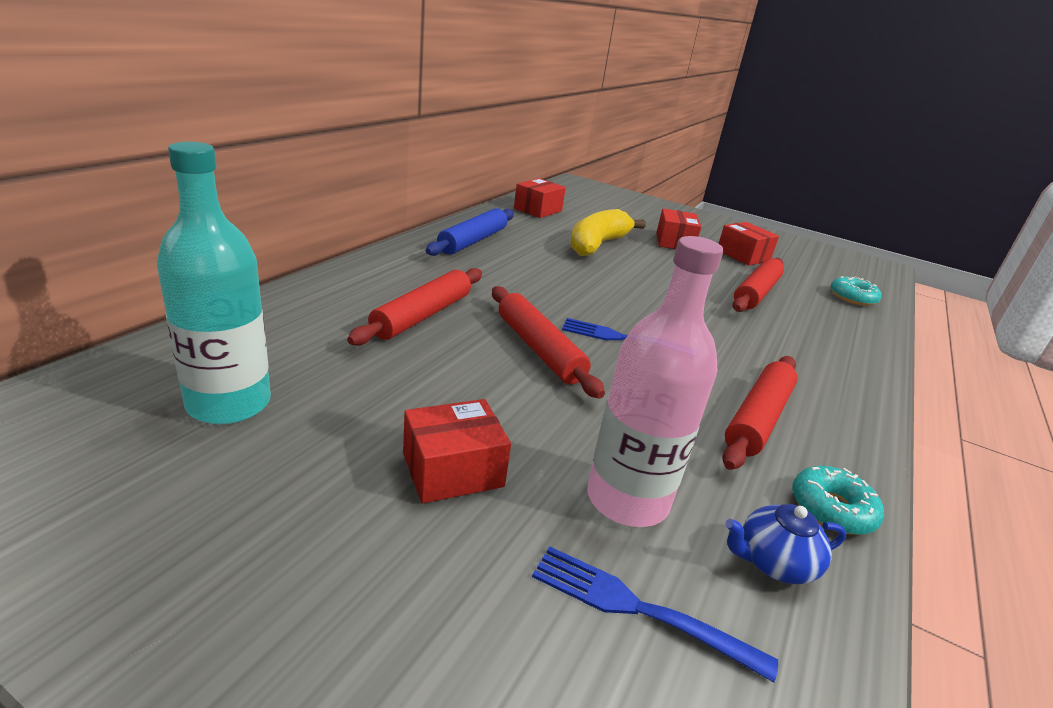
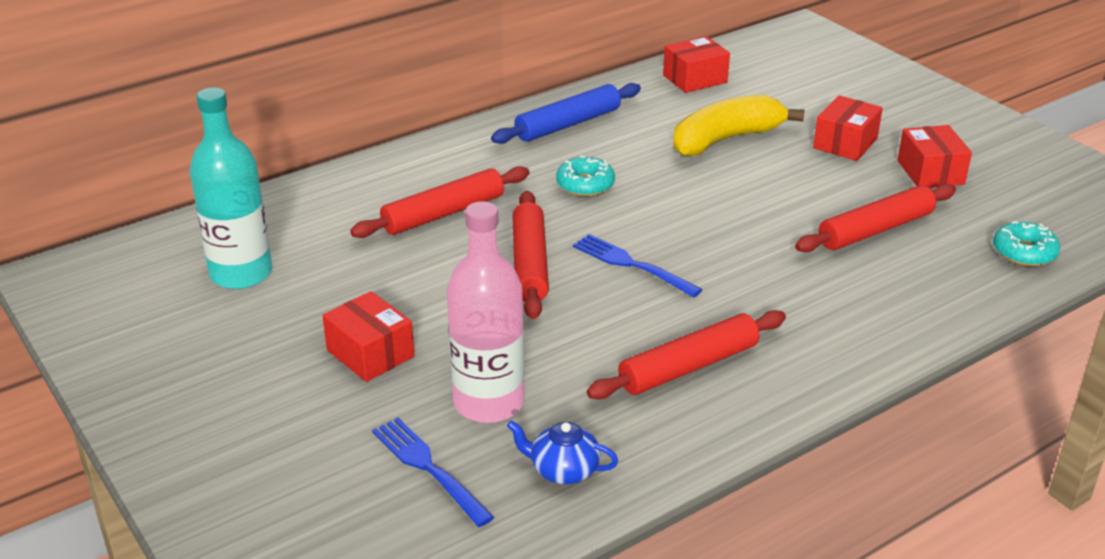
camera: 30 degrees right, 5 degrees up
(453, 470) = (370, 353): red box -> red box turned 45 degrees clockwise
(832, 509) = (665, 450): turquoise donut -> turquoise donut (585, 184)

